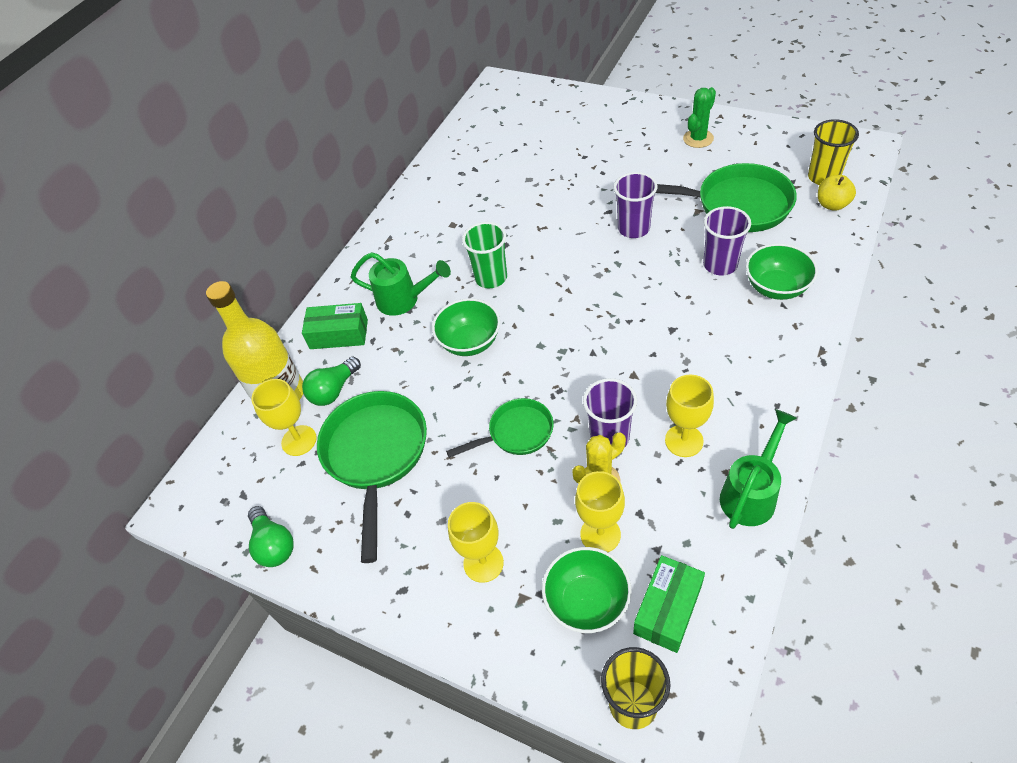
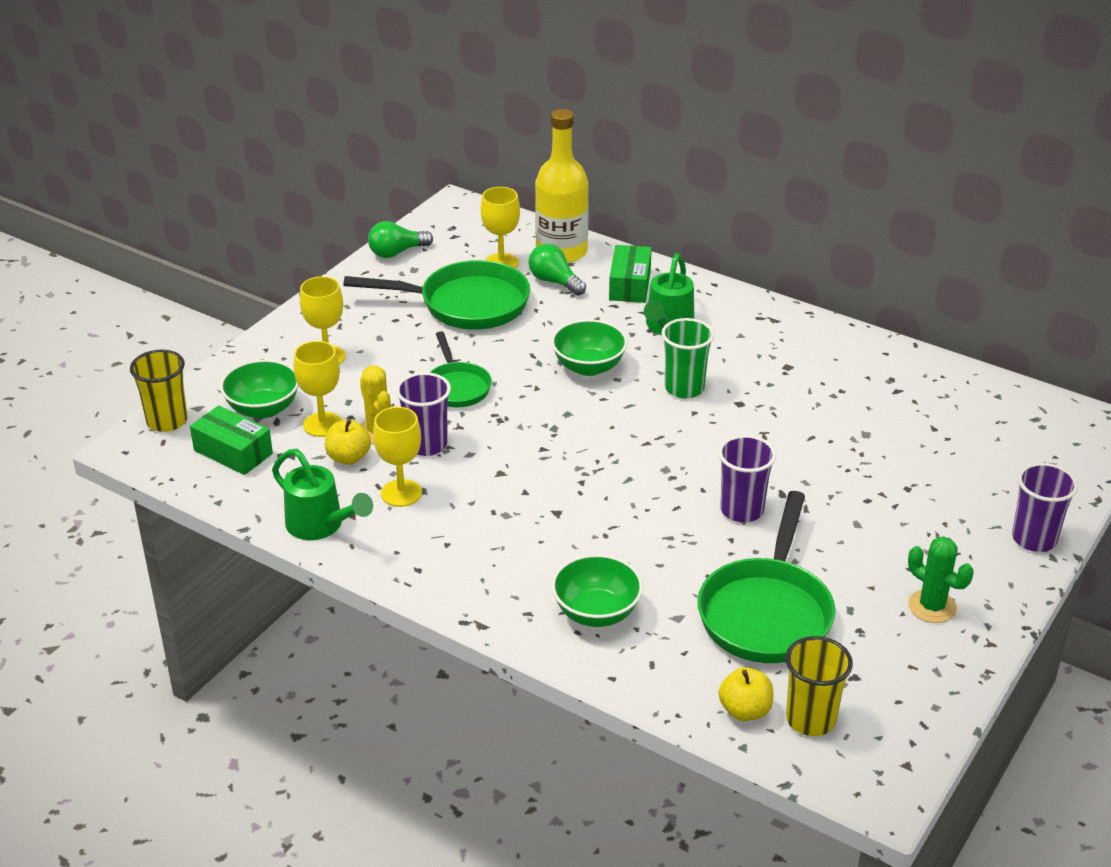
camera: 90 degrees right, 15 degrees down
(646, 497) = (348, 457): none -> yellow apple
(720, 265) = (652, 572): purple cup -> purple cup (1034, 539)

